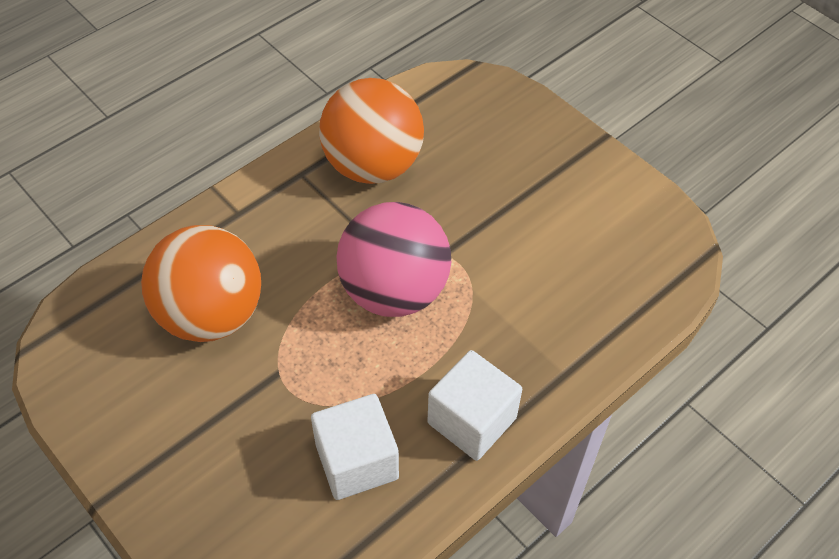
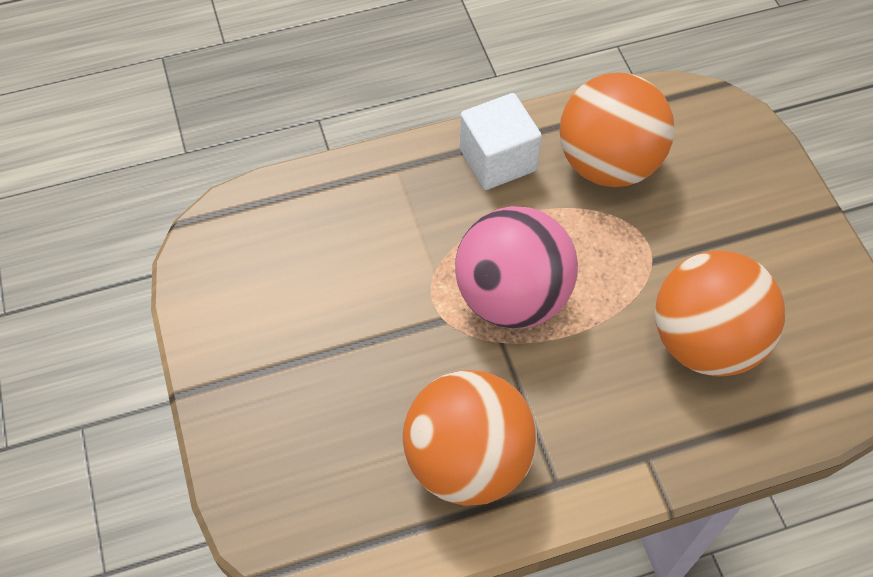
camera: 155 degrees left, 5 degrees up
(357, 461) = (608, 164): white cube -> orange ball

